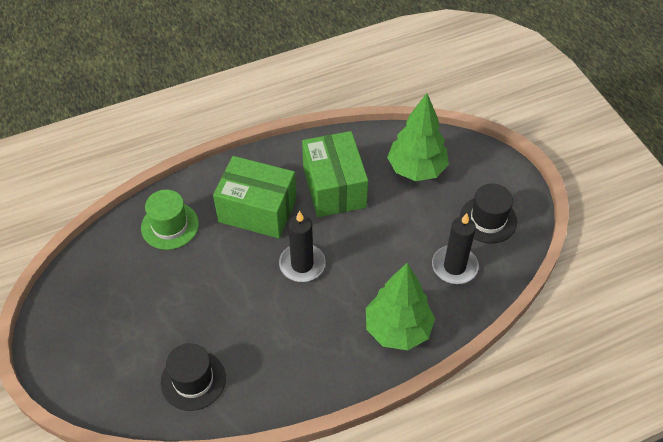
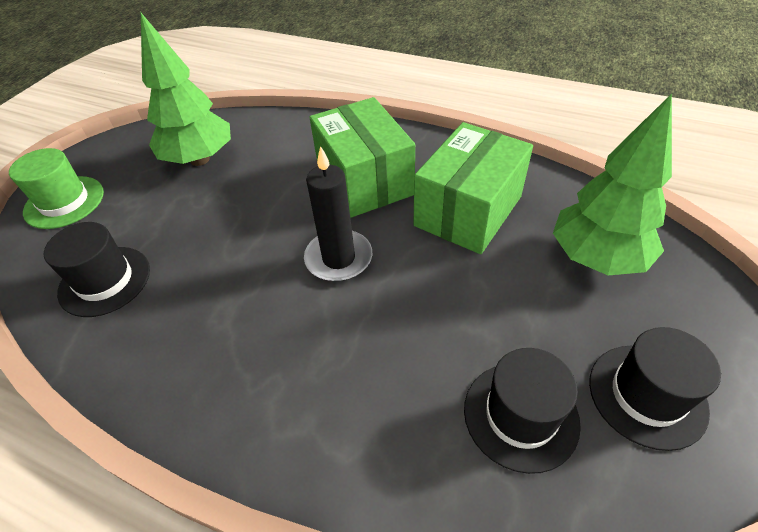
camera: 50 degrees right, 5 degrees down
(170, 226) = (278, 143): green hat -> green hat (64, 202)
(398, 329) = (346, 426): green tree -> green tree (200, 159)
(454, 266) = (520, 415): black candle -> black hat

